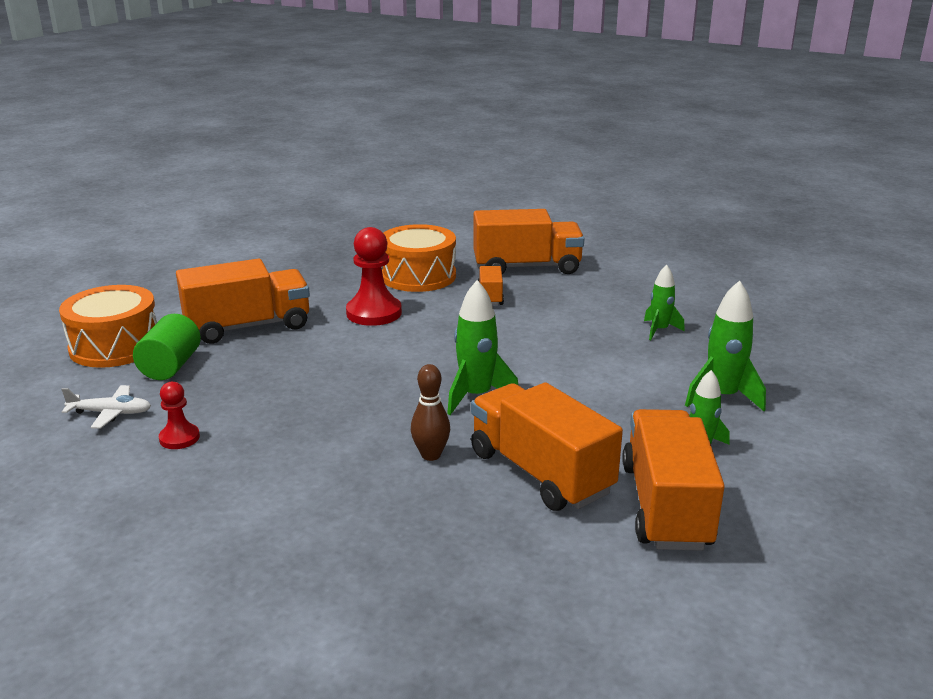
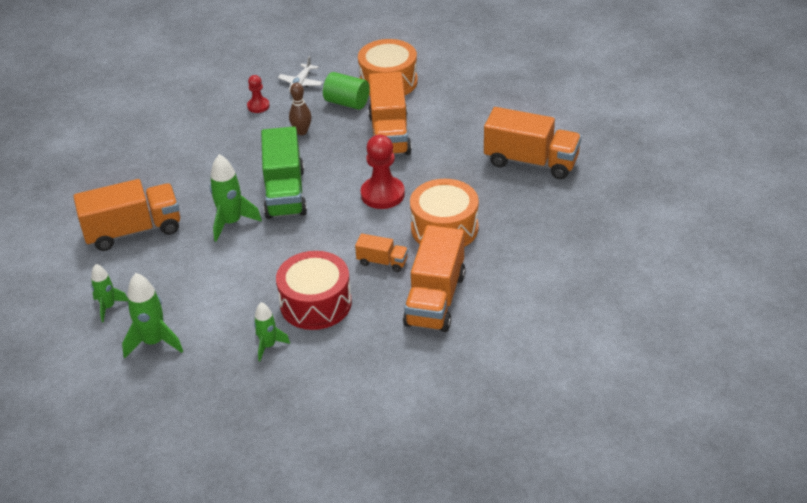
camera: 110 degrees right, 15 degrees up
(396, 372) = (285, 193): none -> green truck
(431, 455) = (180, 192): brown bowling pin -> brown bowling pin (301, 132)
(578, 318) = (315, 303): none -> red drum
(665, 506) = (69, 271): orange truck -> orange truck (531, 161)

